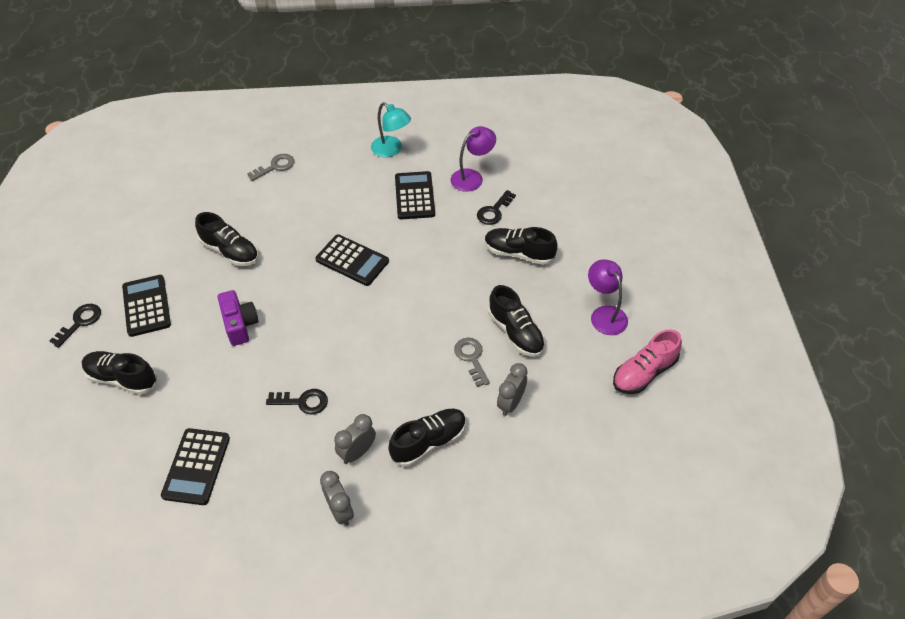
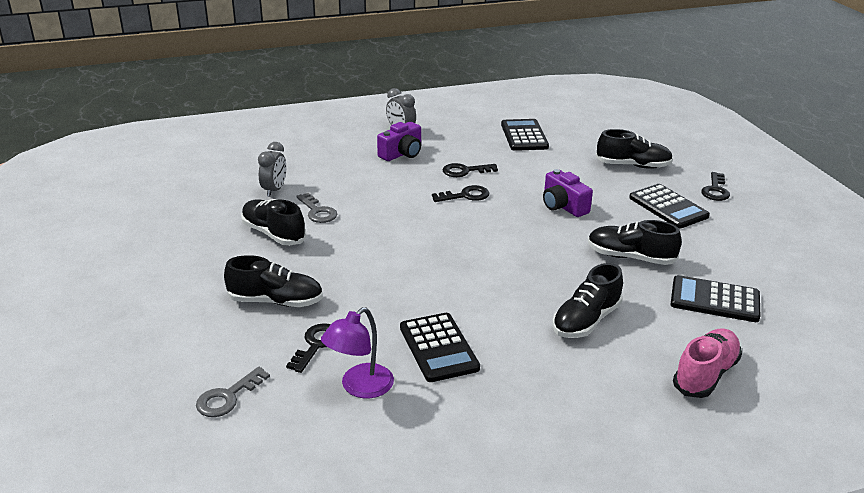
camera: 165 degrees right, 20 degrees down
(275, 166) = (666, 357): grey key -> grey key (227, 397)
(322, 358) = (465, 195): none -> black key
(352, 260) = (482, 267): black calculator -> black calculator (714, 300)
(357, 452) = (402, 154): grey clock -> purple camera
(391, 150) = (507, 410): turquoise lamp -> none
(429, 442) = (344, 164): black shoe -> black shoe (586, 321)
(604, 314) = (170, 259): purple lamp -> none
(644, 373) = (137, 222): pink shoe -> pink shoe (705, 374)

